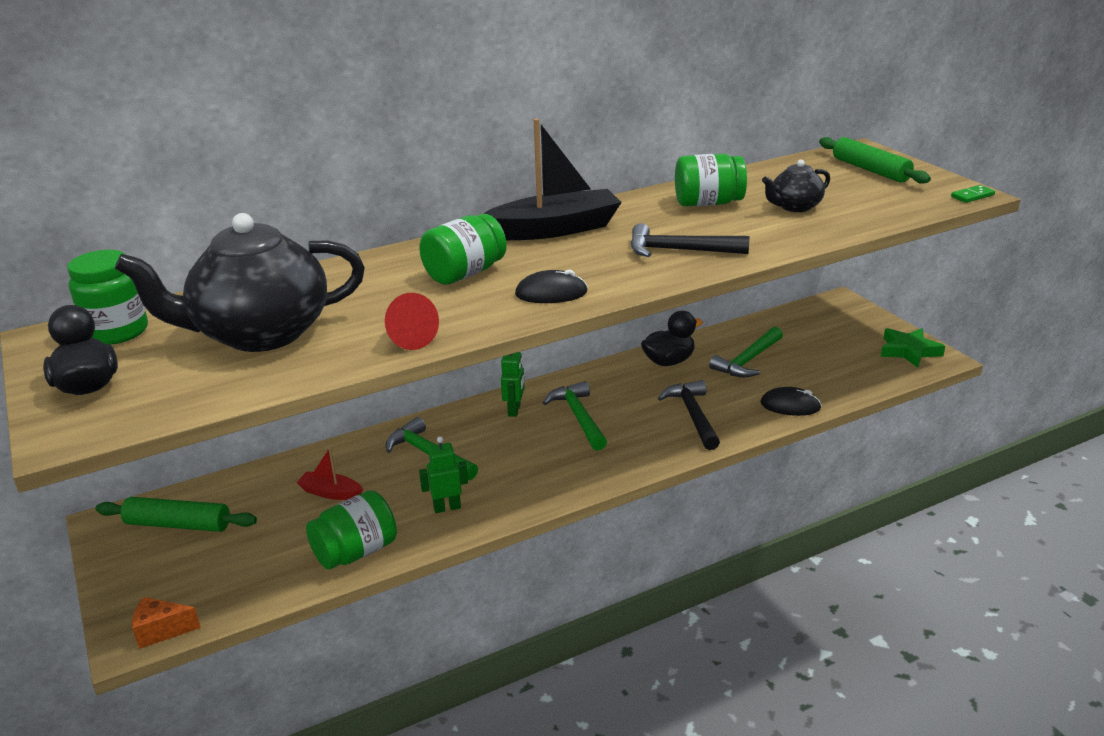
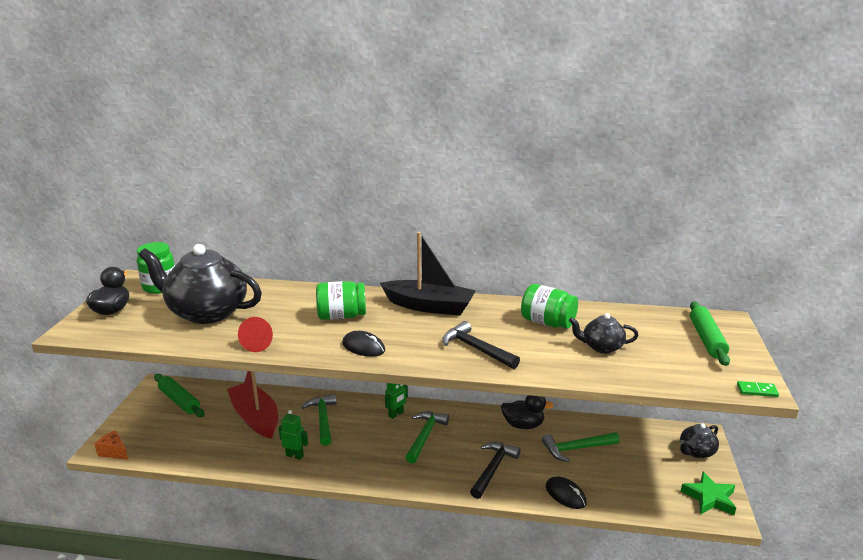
camera: 35 degrees right, 5 degrees down
(331, 493) = (255, 418): red boat -> red boat, size x2.07
(356, 552) = (228, 457): green jar -> none
(852, 317) = (696, 452): none -> black teapot

